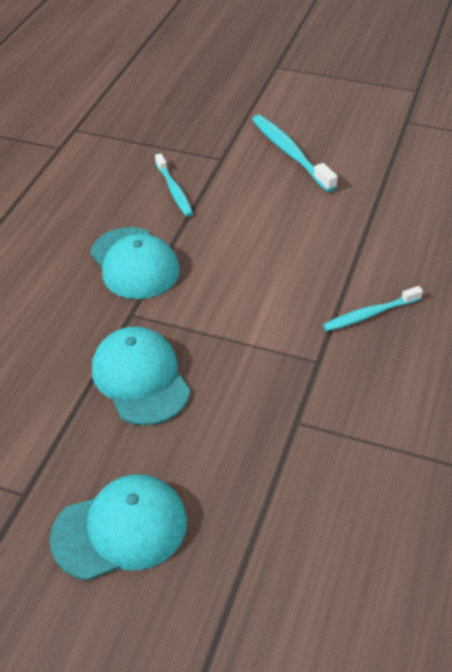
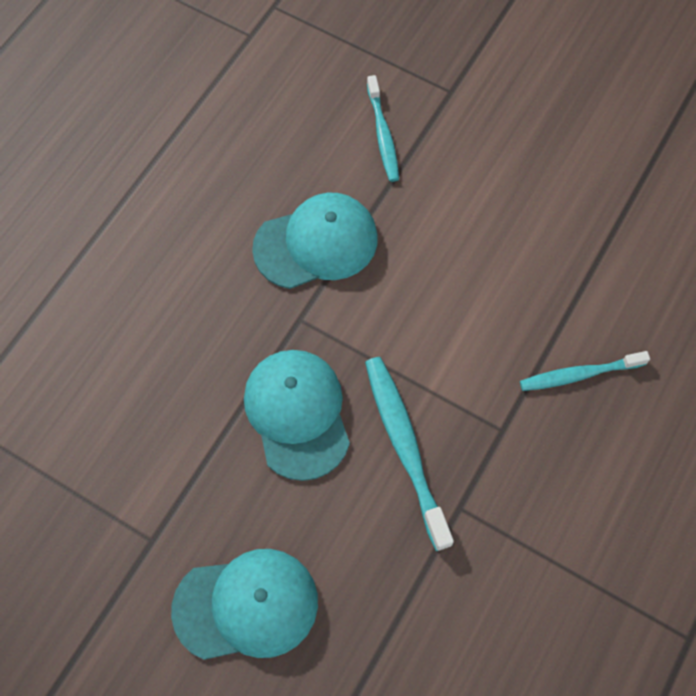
camera: 10 degrees right, 20 degrees up
(134, 263) = (316, 243): turquoise cap -> turquoise cap turned 90 degrees counterclockwise
(290, 153) = (540, 97): turquoise toothbrush -> turquoise toothbrush (405, 447)

